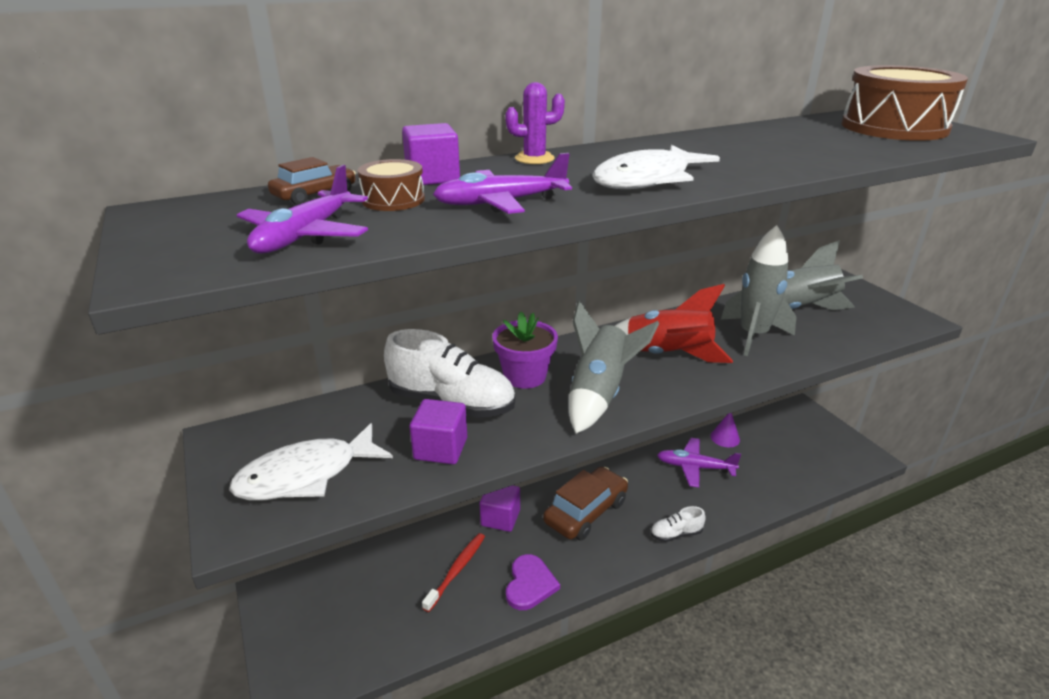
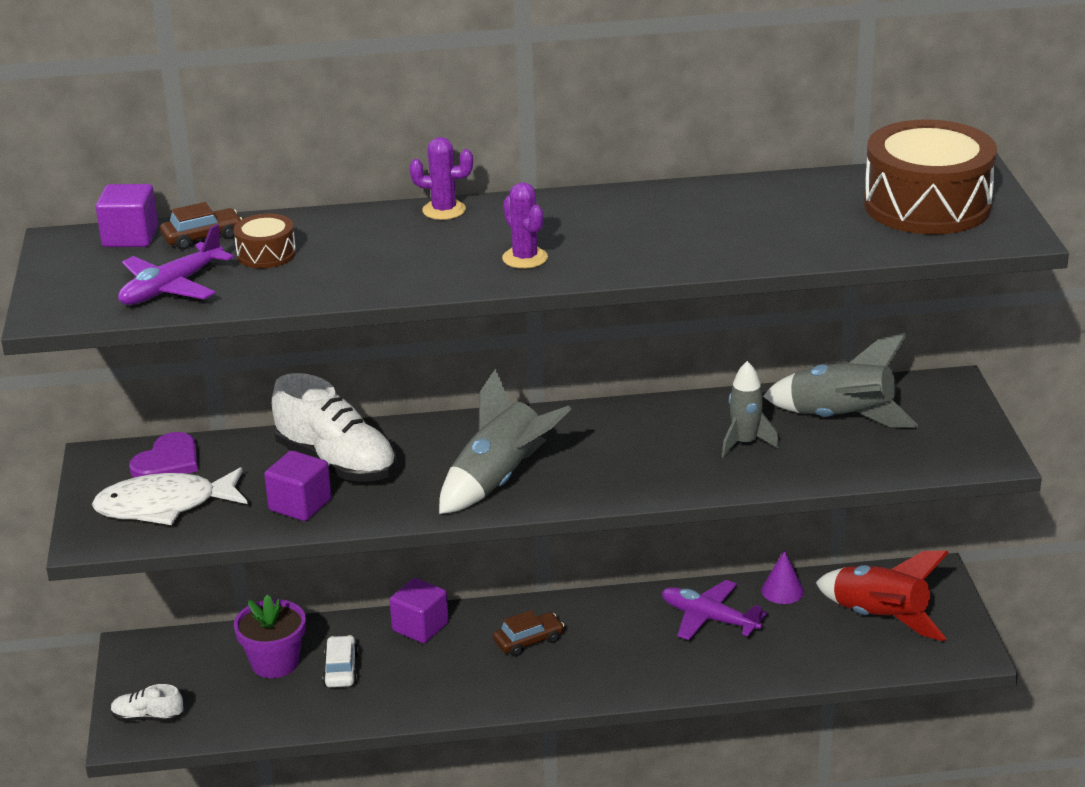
camera: 20 degrees right, 0 degrees up
(432, 178) = (321, 227): purple cube -> purple cube (130, 237)
(456, 571) = (341, 669): red toothbrush -> white car
(500, 203) = (357, 271): purple plane -> none
(525, 376) = (432, 447): purple flower pot -> purple flower pot (275, 663)
(530, 584) = (416, 699): purple heart -> purple heart (167, 461)
(586, 512) = (528, 641): brown car -> brown car, size x0.55
(647, 180) = (525, 258): white fish -> purple cactus
(668, 355) = (615, 450): red rocket -> red rocket (880, 618)
(676, 534) = (624, 686): white shoe -> white shoe (148, 717)
(753, 335) = (745, 443): grey rocket -> grey rocket, size x0.63

